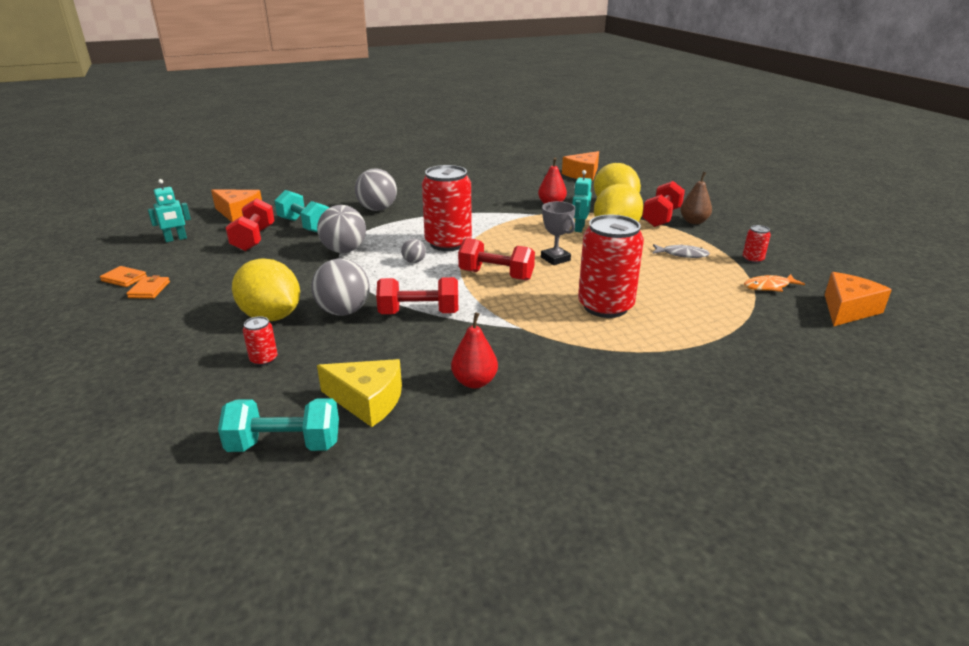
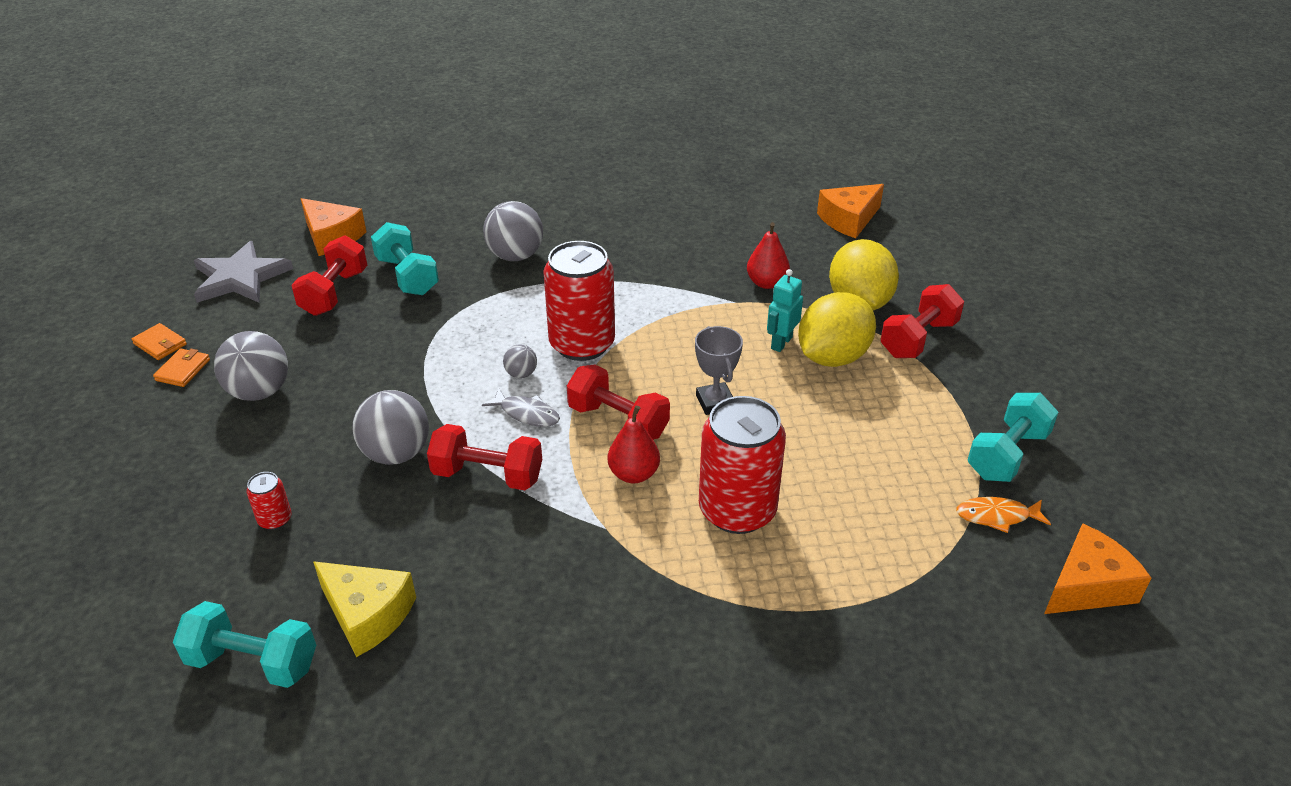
camera: 15 degrees right, 10 degrees up
(176, 239) = (240, 278): turquoise robot -> grey star
(271, 316) = (307, 446): yellow lemon -> none
(344, 250) = (439, 336): grey ball -> grey ball (259, 392)
(474, 382) = (504, 611): red pear -> red pear (634, 474)
(682, 254) = (904, 425): grey fish -> grey fish (526, 413)
(694, 221) = (963, 356): brown pear -> none
(752, 259) = (1007, 455): red can -> turquoise dumbbell

